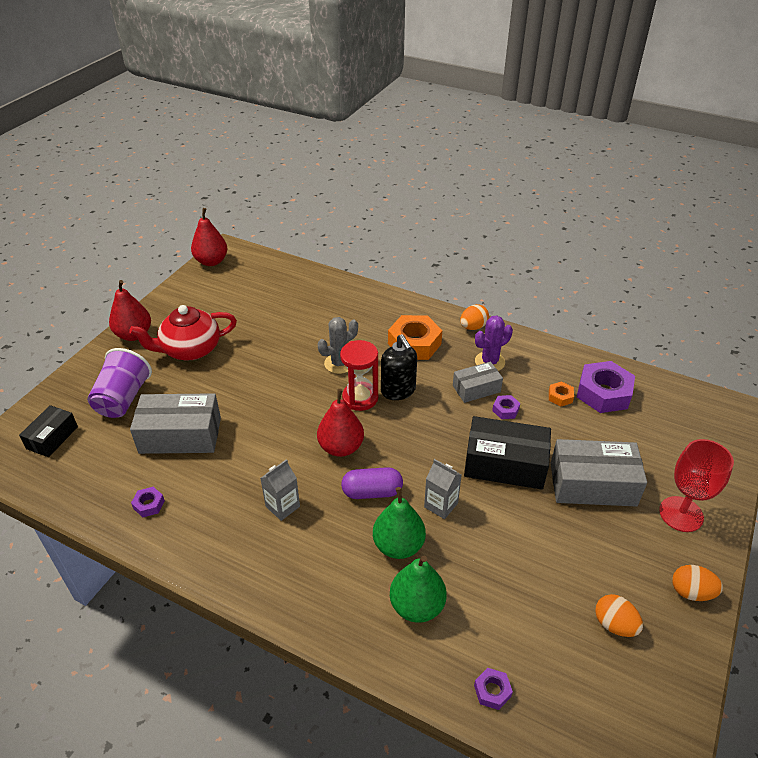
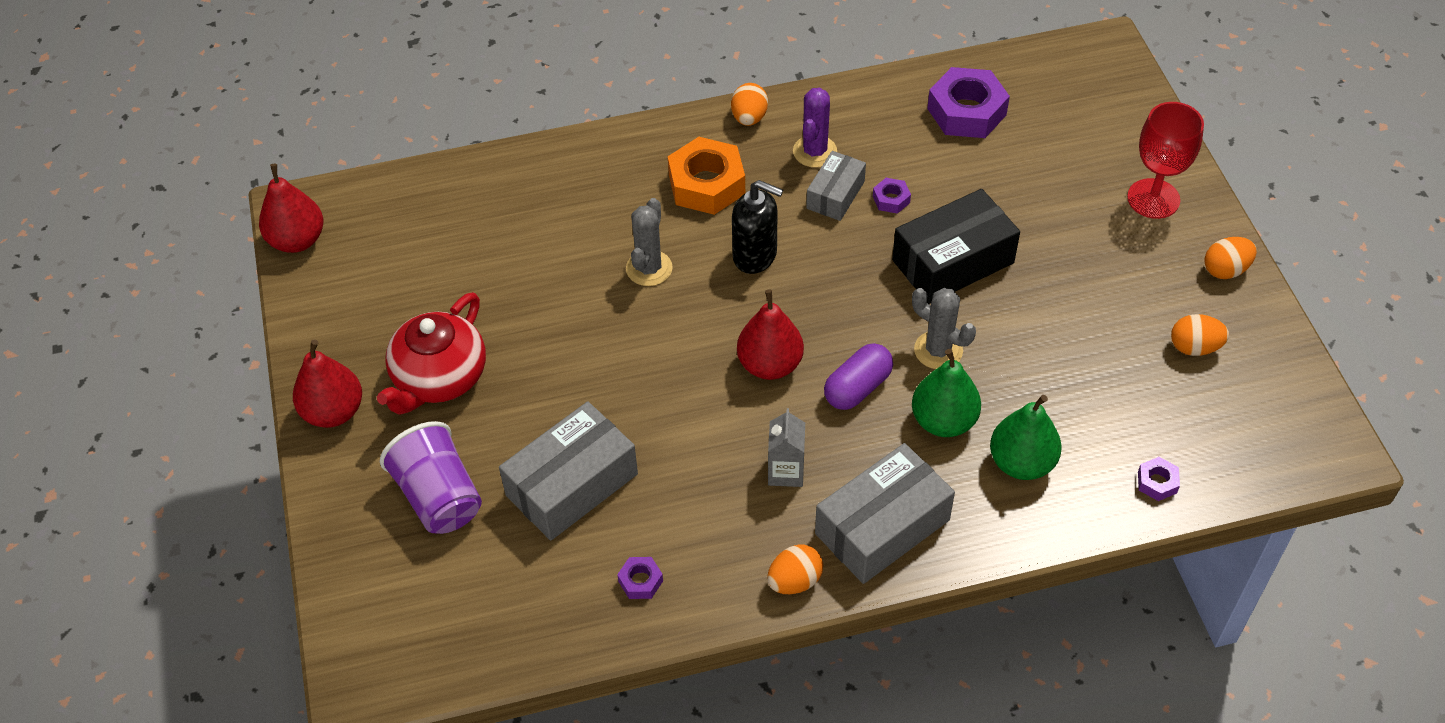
camera: 40 degrees left, 10 degrees up
(52, 437) = (415, 605): black box -> none
(216, 567) = (794, 581): none -> orange egg
(360, 398) = (723, 294): red hourglass -> none
(441, 505) = (938, 350): grey carton -> grey cactus
(560, 397) = (929, 145): orange nut -> none
(592, 484) = (1052, 224): grey box -> grey box (882, 527)

